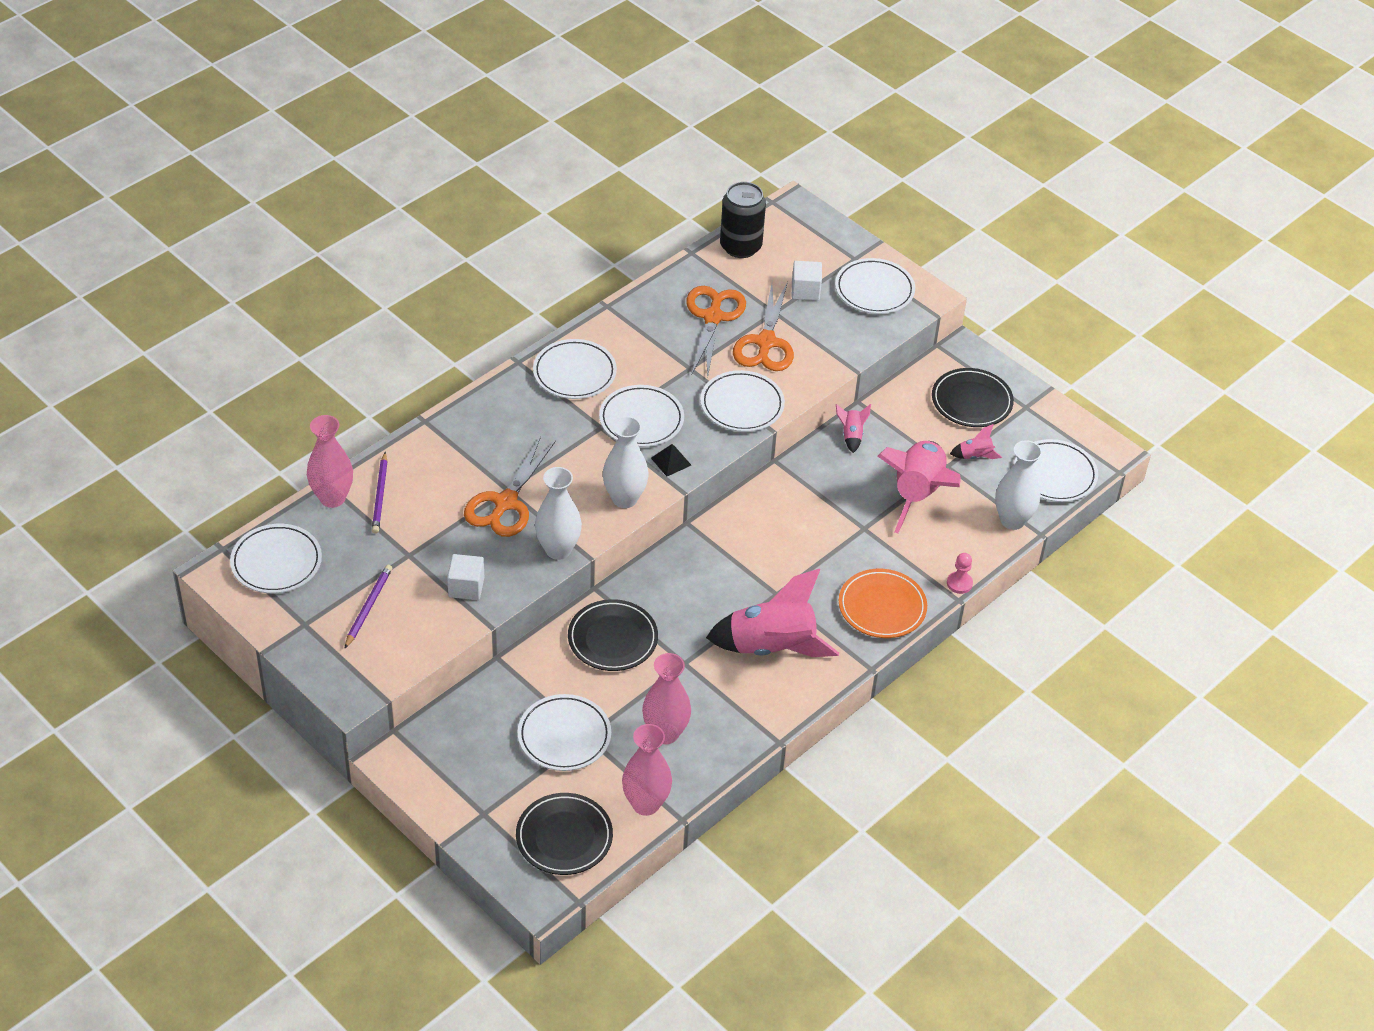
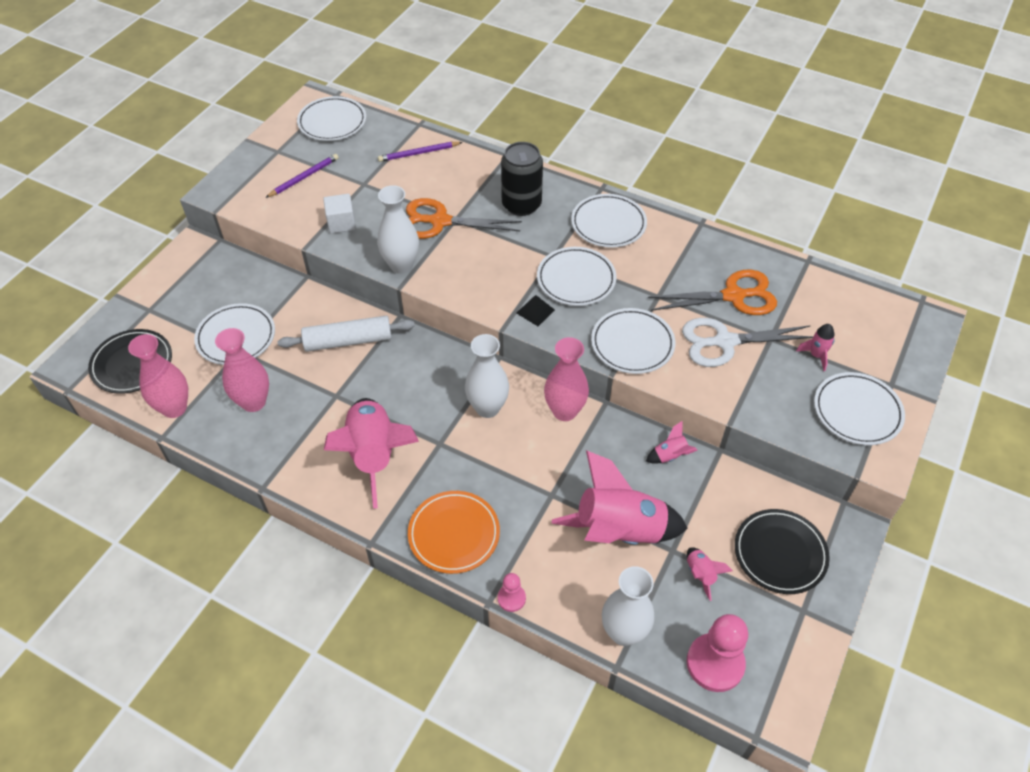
camera: 75 degrees right, 5 degrees up
(332, 498) = (405, 131): pink vase -> pink vase (564, 411)
(368, 607) = (304, 177): purple pencil -> purple pencil turned 45 degrees counterclockwise
(612, 639) = (348, 341): black plate -> white rolling pin
(624, 498) = (476, 292): white vase -> white vase (487, 408)
(740, 247) = (841, 293): black can -> black can (521, 205)
(766, 342) = (725, 342): orange scissors -> white scissors
(805, 291) = (816, 355): white cube -> pink rocket
(1055, 474) = (715, 663): white plate -> pink pawn

